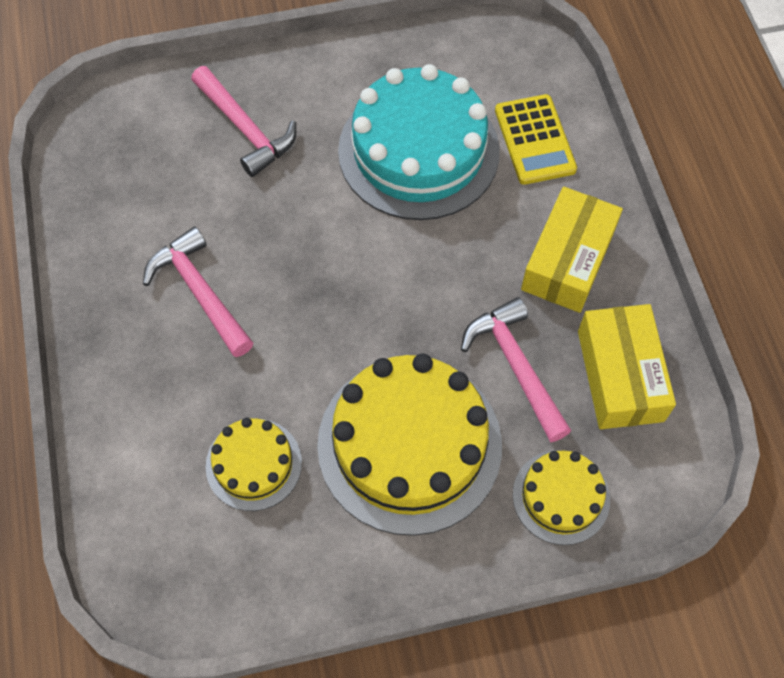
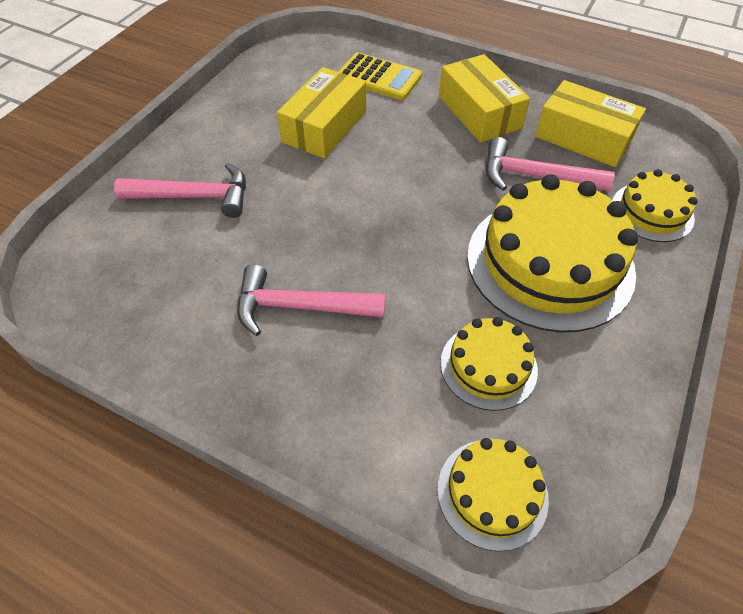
camera: 50 degrees left, 10 degrees down
(142, 535) = (492, 493): none -> yellow cake
(418, 151) = (324, 126): turquoise cake -> yellow box

